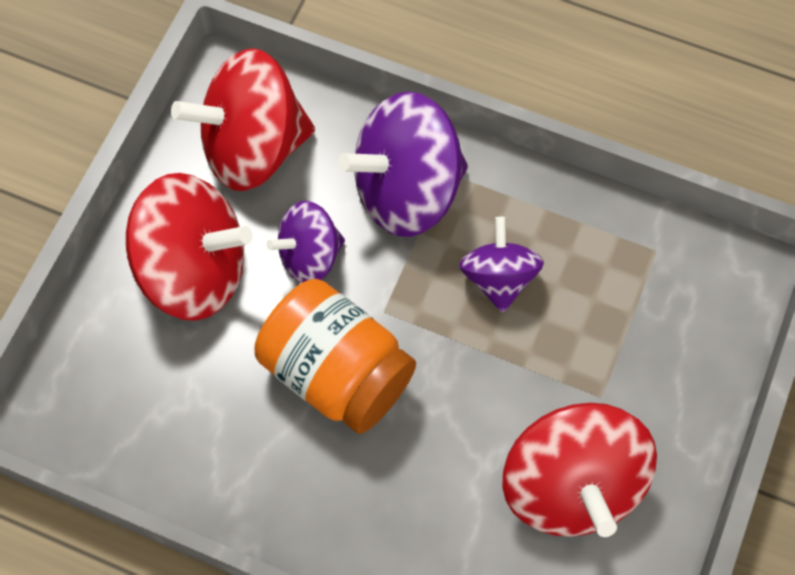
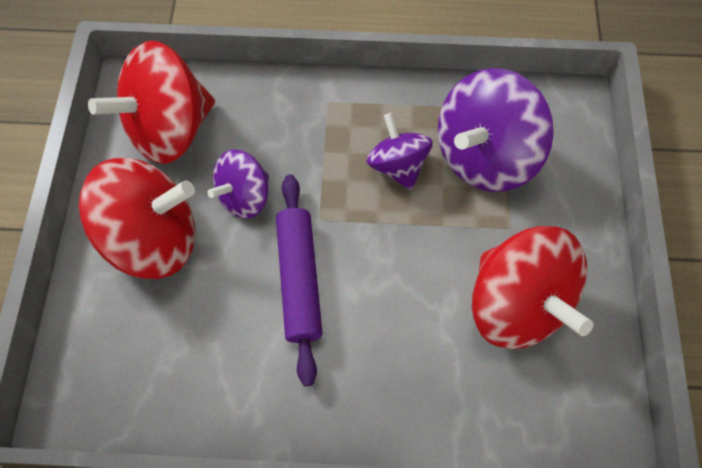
camera: 20 degrees left, 0 degrees up
(337, 372) = (300, 279): orange jar -> purple rolling pin
(407, 190) = (302, 123): purple spinning top -> purple spinning top (483, 155)

